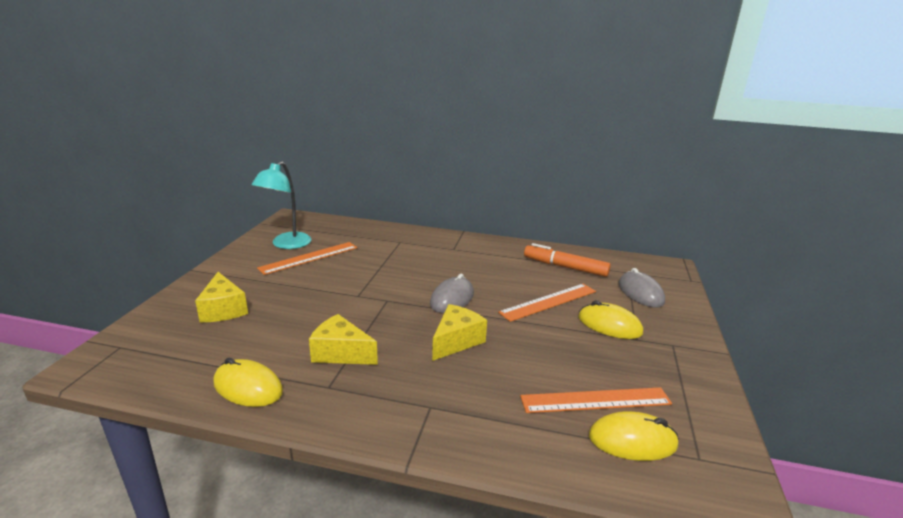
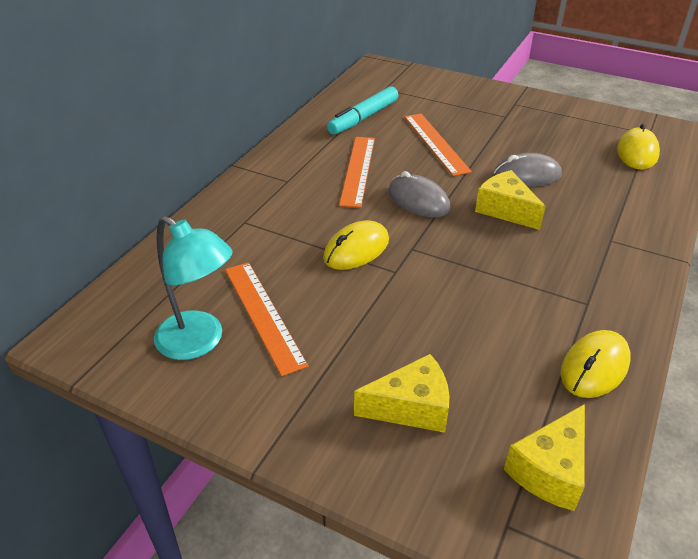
camera: 75 degrees left, 15 degrees up
(341, 353) = (526, 291): yellow cheese -> yellow cheese (549, 470)
(565, 267) = (363, 118): orange marker -> turquoise marker
(595, 400) = (592, 156): orange ruler -> orange ruler (358, 170)
(609, 325) = (483, 122): yellow mouse -> yellow mouse (356, 249)
(640, 293) = (428, 93): grey mouse -> grey mouse (527, 175)

